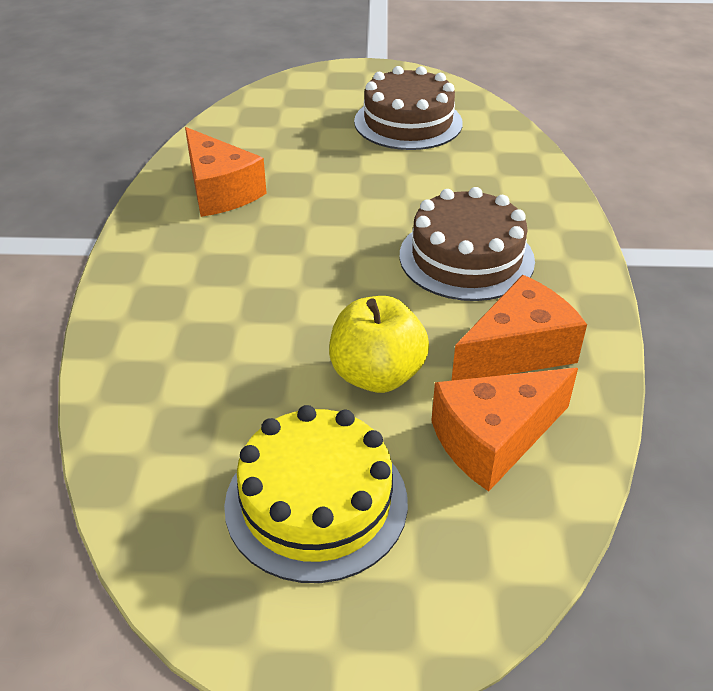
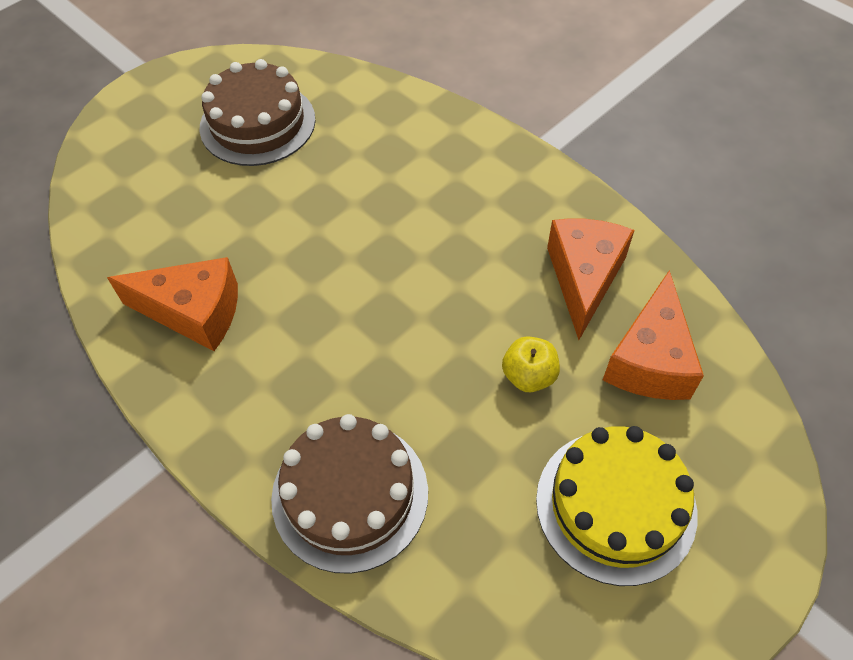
camera: 45 degrees left, 15 degrees up
(377, 375) = (529, 376): yellow apple -> yellow apple, size x0.63
(466, 258) = (462, 226): brown cake -> brown cake (350, 494)

